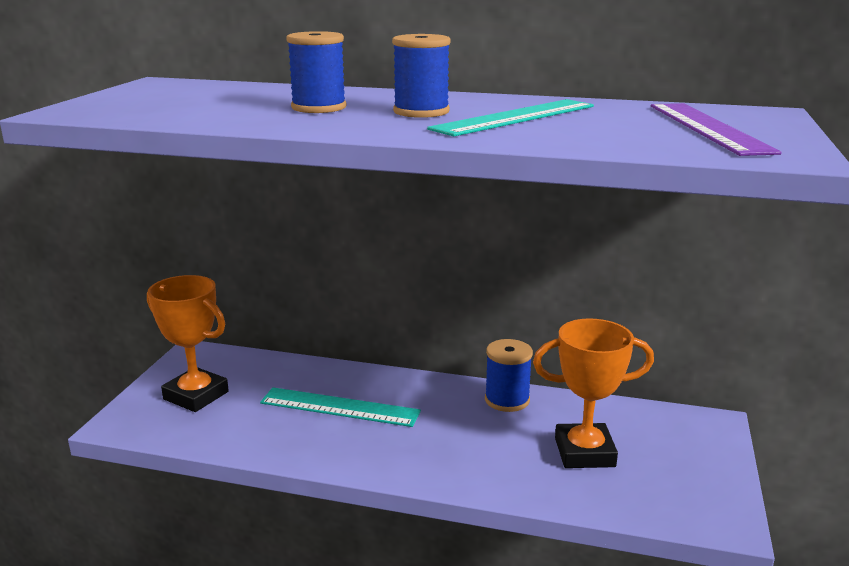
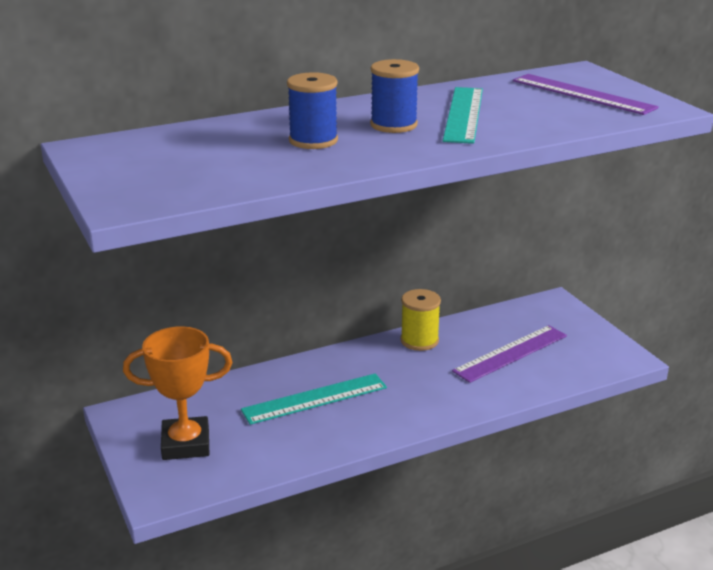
camera: 40 degrees left, 5 degrees up
(507, 400) = (419, 340): blue spool -> yellow spool
(584, 452) = (511, 353): orange trophy -> purple ruler

